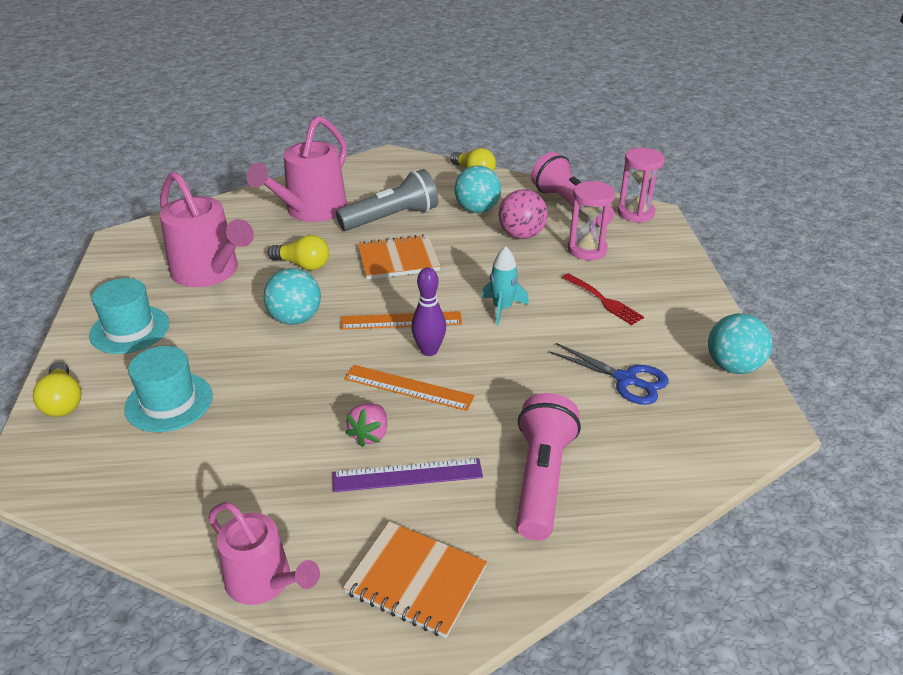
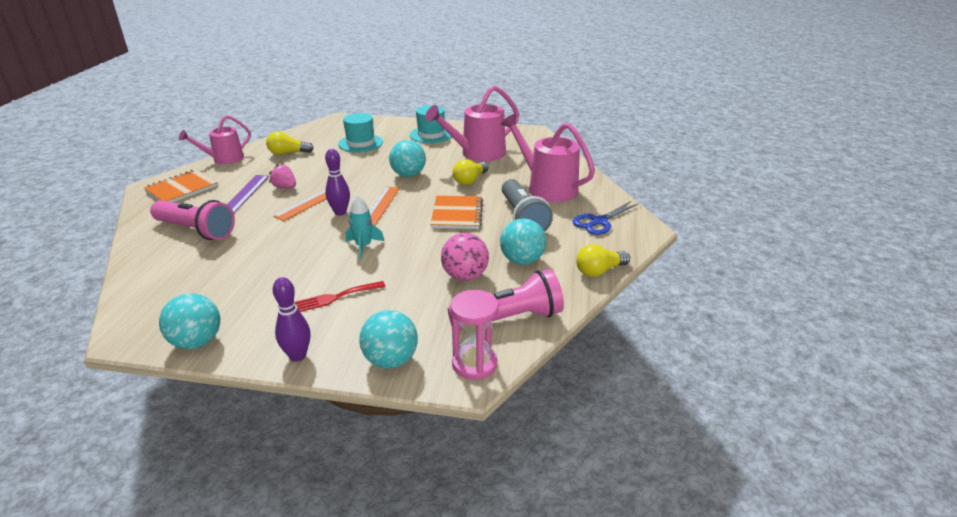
camera: 105 degrees right, 5 degrees down
(63, 401) = (382, 123): yellow light bulb -> yellow light bulb (288, 153)
(587, 250) = (419, 308): pink hourglass -> none
(626, 380) = (238, 282): blue scissors -> blue scissors (599, 222)
(662, 249) = (391, 360): none -> turquoise ball
(697, 297) = (297, 356): none -> purple bowling pin

